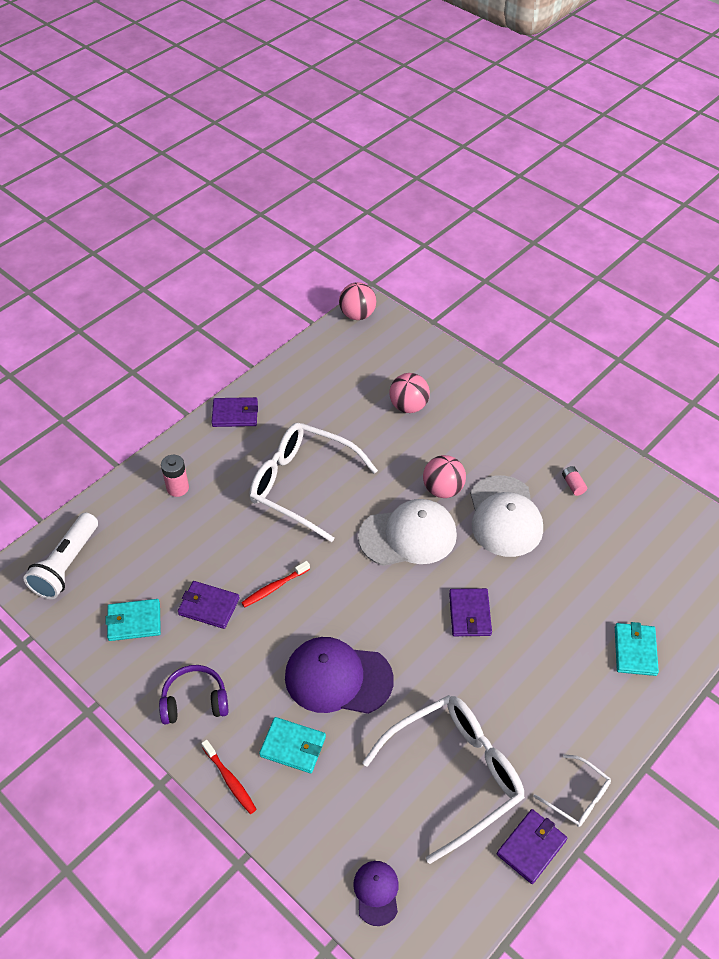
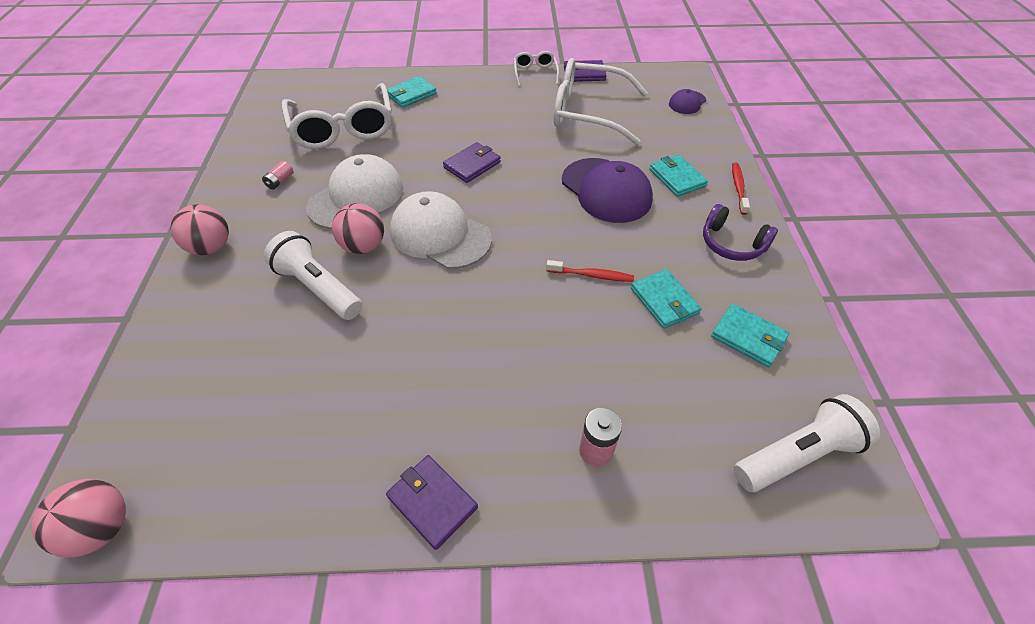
camera: 135 degrees left, 0 degrees up
(209, 606) = (664, 301): purple wallet -> turquoise wallet
(302, 485) = (466, 344): white glasses -> white glasses (343, 128)
(408, 406) = (266, 341): pink ball -> pink ball (211, 247)
(427, 447) = (318, 288): none -> white flashlight

